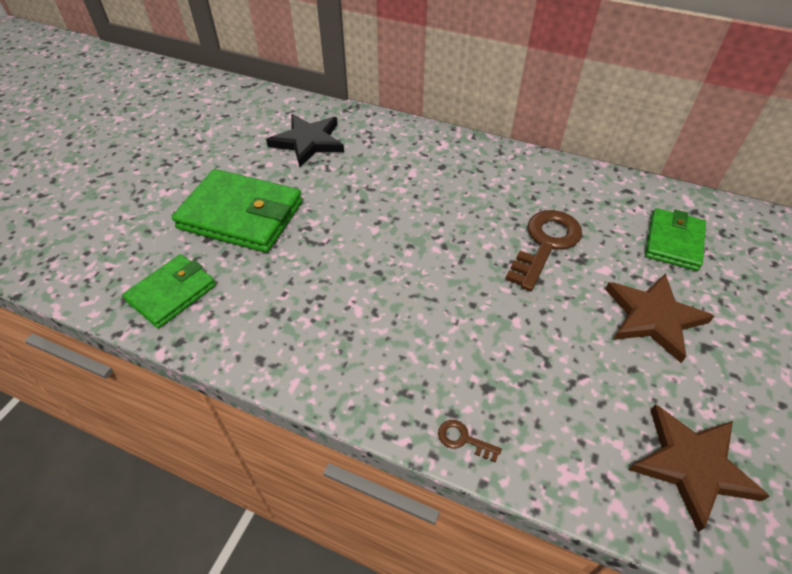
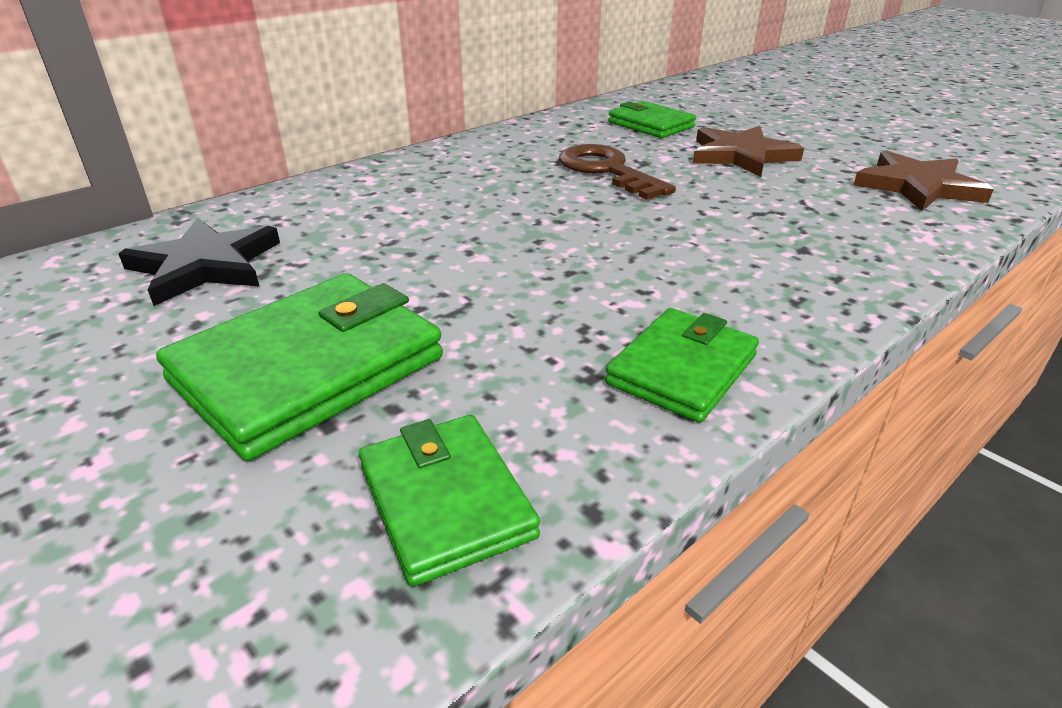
camera: 65 degrees left, 15 degrees down
(296, 349) = (682, 369): none -> green wallet
(463, 439) = (877, 279): brown key -> none

